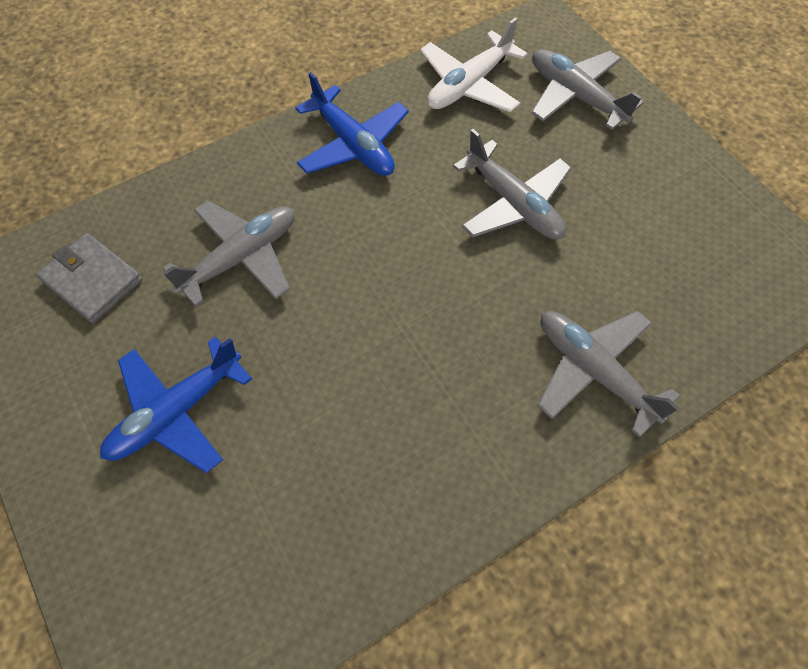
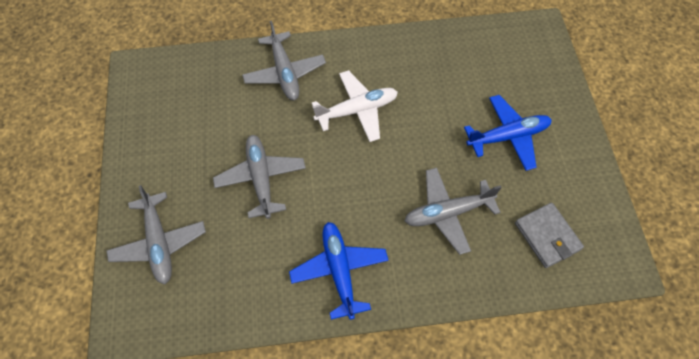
camera: 155 degrees left, 0 degrees up
(469, 85) = (226, 289): white plane -> white plane (357, 110)

